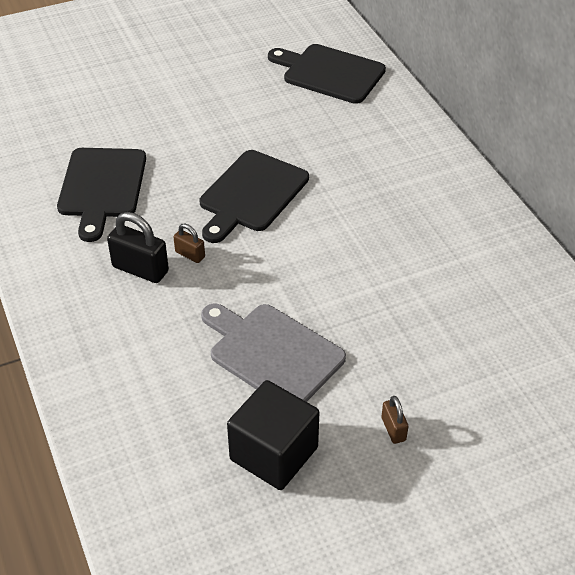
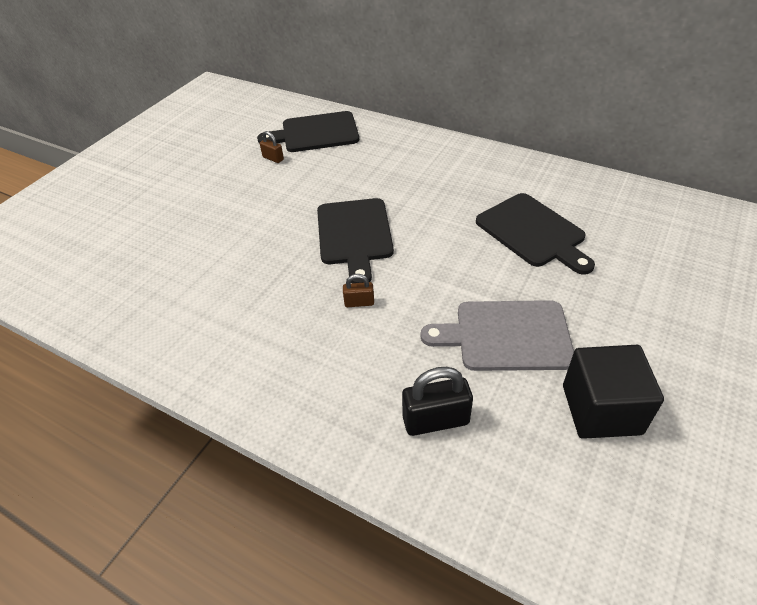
camera: 35 degrees left, 0 degrees up
(102, 187) = (227, 294): black cutting board -> black cutting board (533, 232)
(140, 269) = (332, 337): black padlock -> black padlock (435, 420)
(393, 429) = (648, 333): brown padlock -> brown padlock (273, 158)

